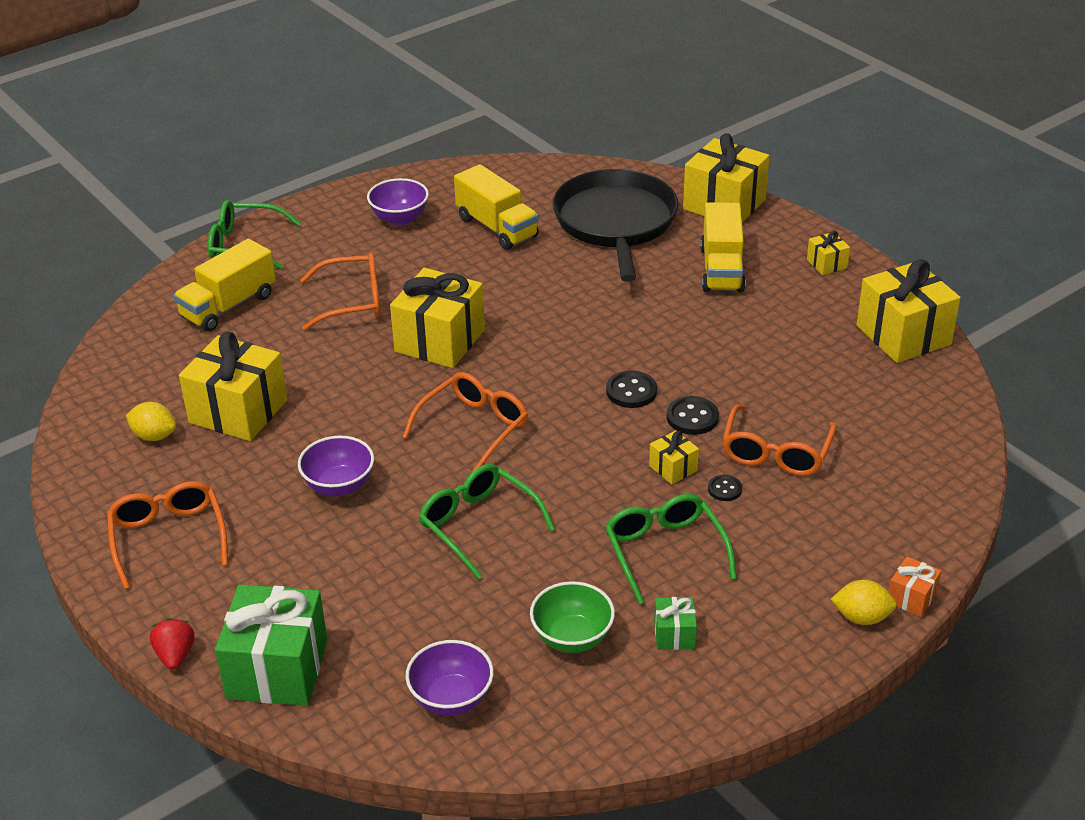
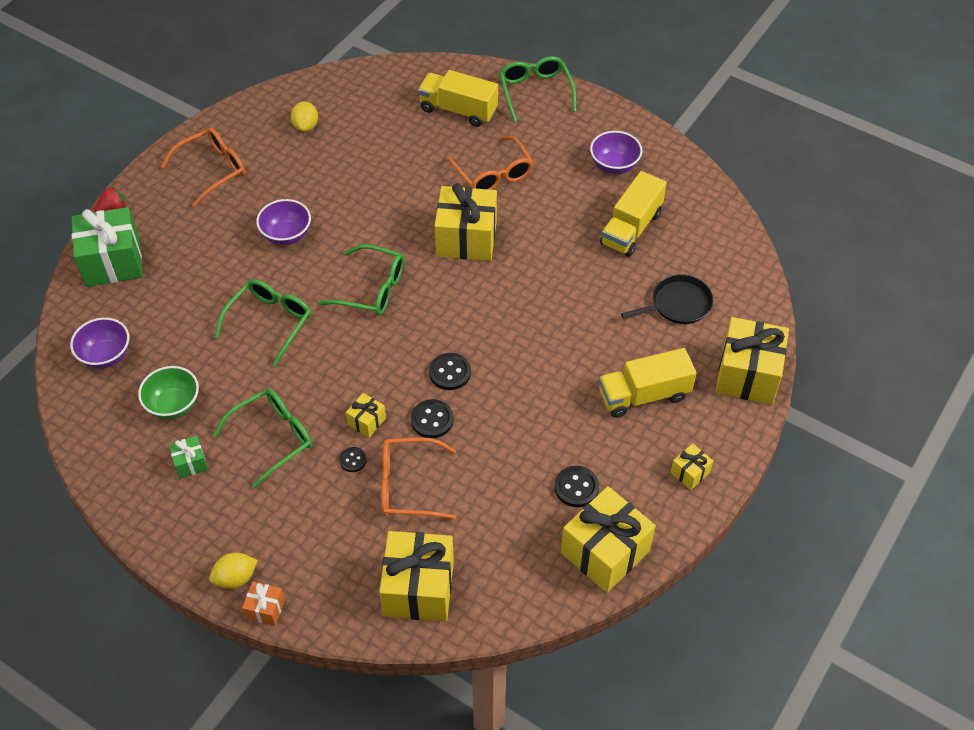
camera: 70 degrees right, 15 degrees up
(238, 411) = (345, 157): yellow gift -> yellow gift (418, 588)
(474, 427) = (372, 289): orange glasses -> green glasses
(615, 223) = (678, 304): black pan -> black pan, size x0.53
(820, 336) = (576, 487): none -> black button
(861, 617) = (235, 578): yellow lemon -> yellow lemon turned 75 degrees clockwise

